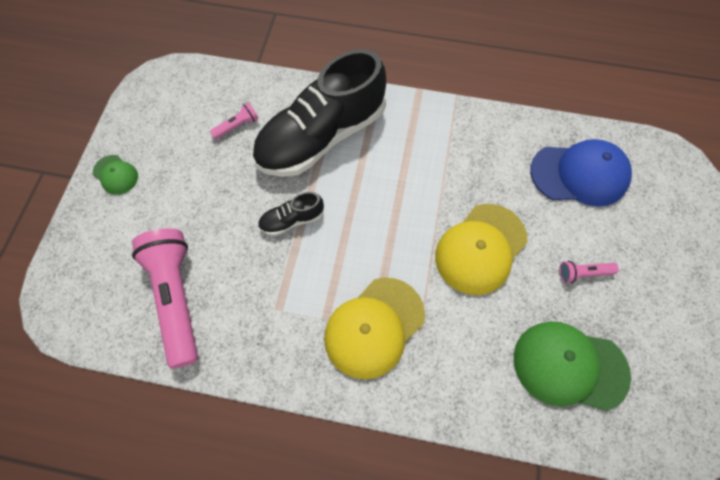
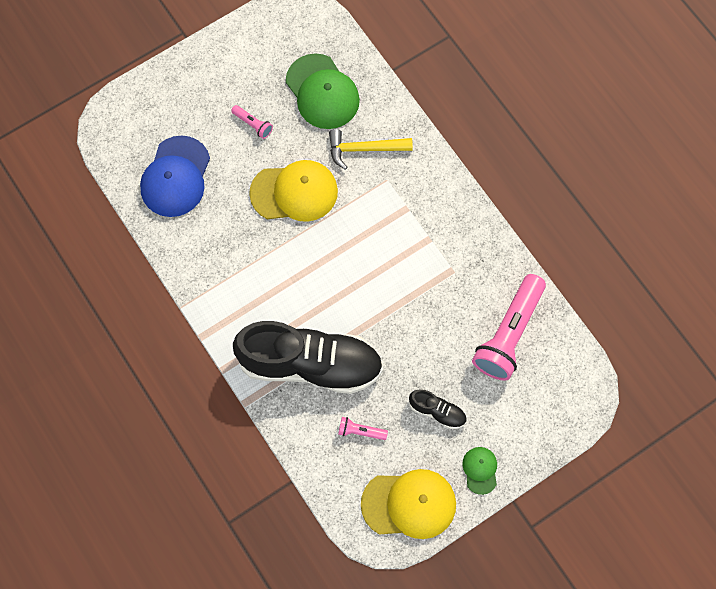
camera: 135 degrees left, 5 degrees up
(292, 220) = (390, 319): black shoe -> black shoe (437, 411)
(374, 327) = (406, 208): yellow cap -> yellow cap (409, 504)
(469, 347) = (364, 149): none -> yellow hammer
(579, 174) = (175, 177): blue cap -> blue cap turned 120 degrees counterclockwise

